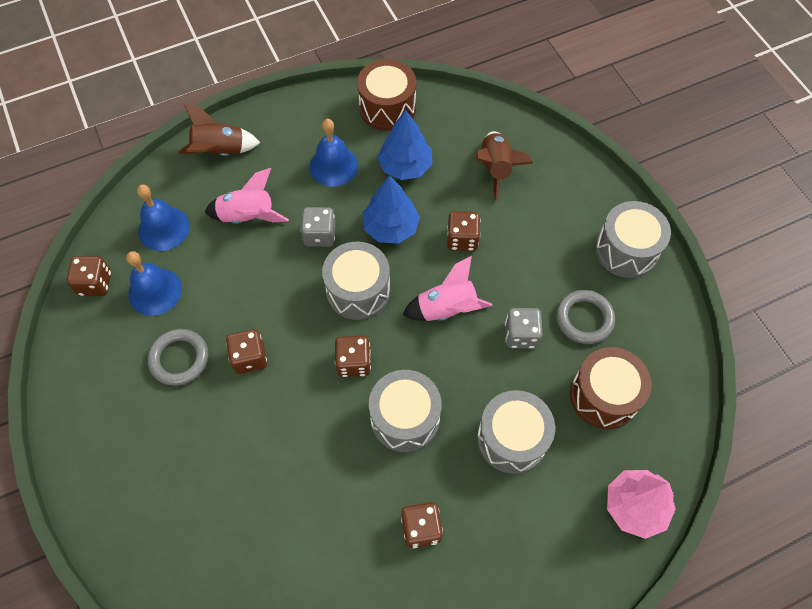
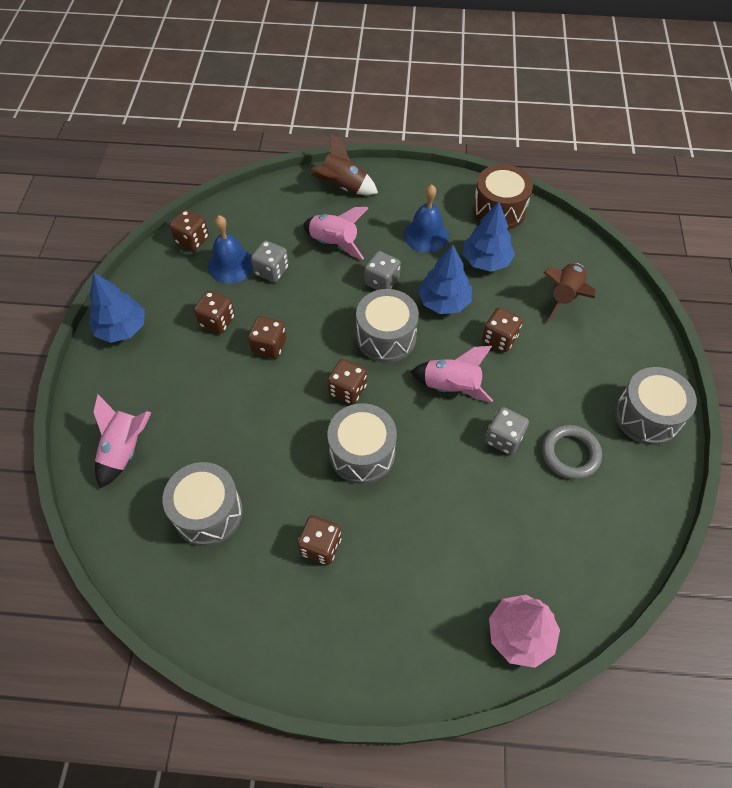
camera: 30 degrees right, 5 degrees down
(81, 419) = (121, 328): none -> blue tree
(164, 228) = (266, 223): blue bell -> none
(170, 544) = (125, 449): none -> pink rocket
(179, 359) = (217, 321): grey ring -> brown dice
(202, 277) = (271, 271): none -> grey dice
(512, 439) = (442, 517): grey drum -> grey drum (208, 512)
(604, 396) = (549, 526): brown drum -> none

